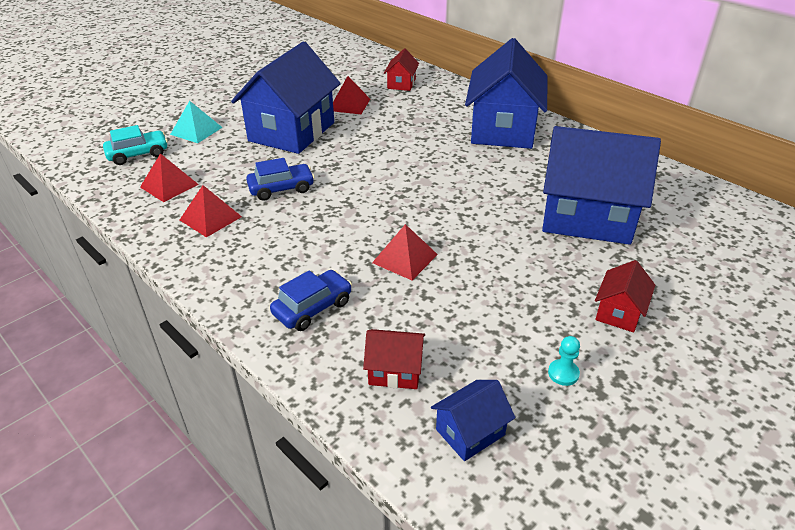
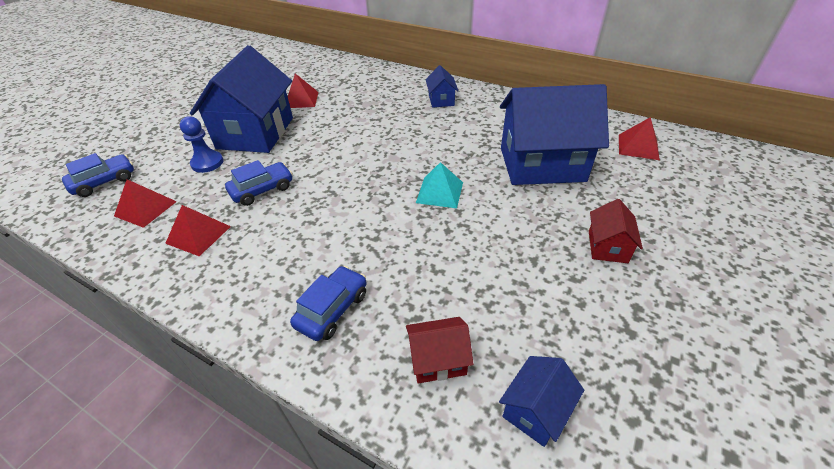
camera: 15 degrees left, 5 degrees up
(138, 154) = (104, 182): turquoise car -> blue car
(196, 130) = (161, 147): turquoise pyramid -> turquoise pyramid (440, 192)
(236, 153) = (207, 163): none -> blue pawn
(401, 84) = (341, 75): red house -> none
(405, 258) = (403, 236): red pyramid -> red pyramid (638, 146)
(503, 129) = (441, 100): blue house -> blue house, size x0.44
(563, 373) = (590, 320): turquoise pawn -> none

